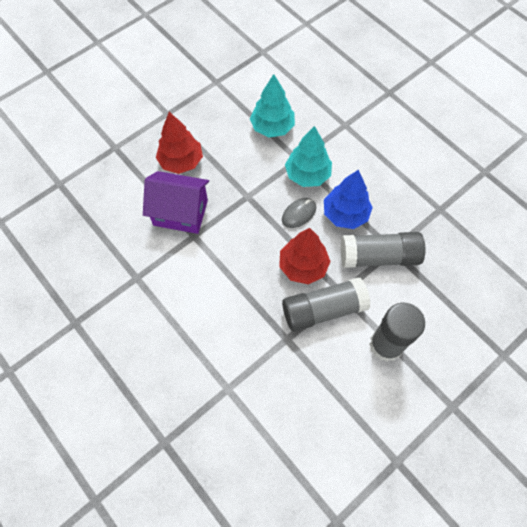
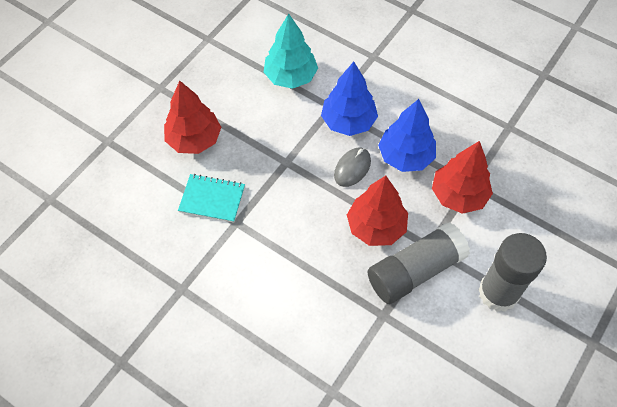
camera: 15 degrees left, 5 degrees down
(180, 212) = (212, 199): purple house -> turquoise notebook
(307, 175) = (348, 122): turquoise tree -> blue tree
(379, 256) = (458, 195): grey glue stick -> red tree

